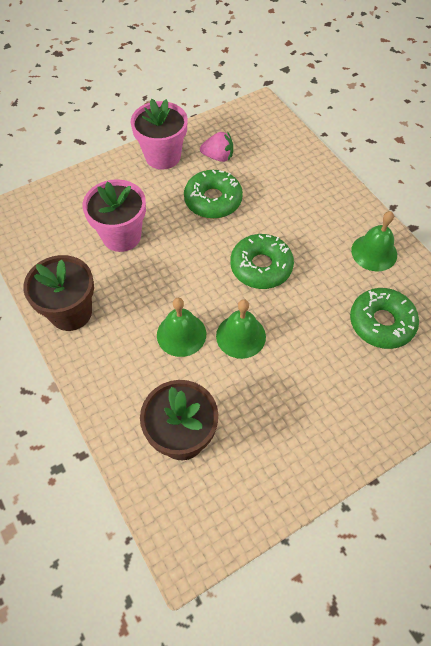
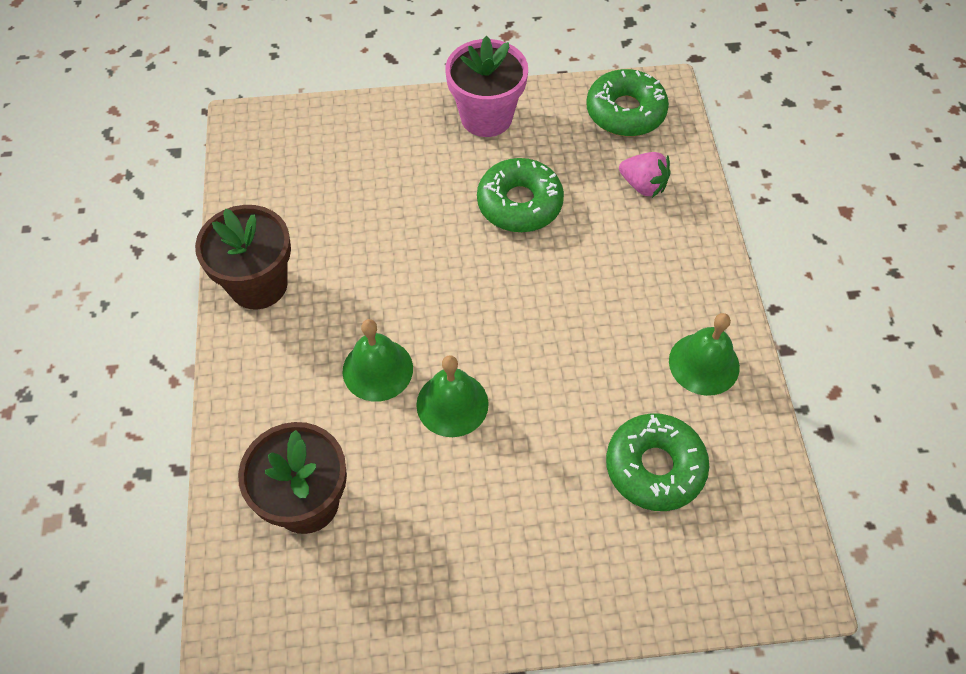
camera: 25 degrees right, 0 degrees up
(121, 236) = (373, 208): pink flower pot -> none
(218, 157) = (561, 144): pink strawberry -> pink strawberry (643, 185)
(261, 267) = (532, 321): green donut -> green donut (625, 112)

